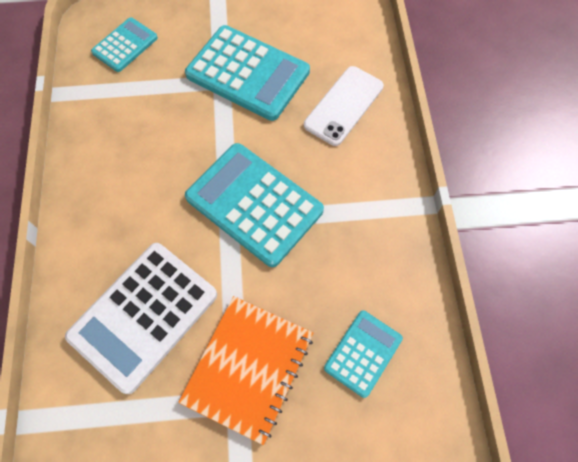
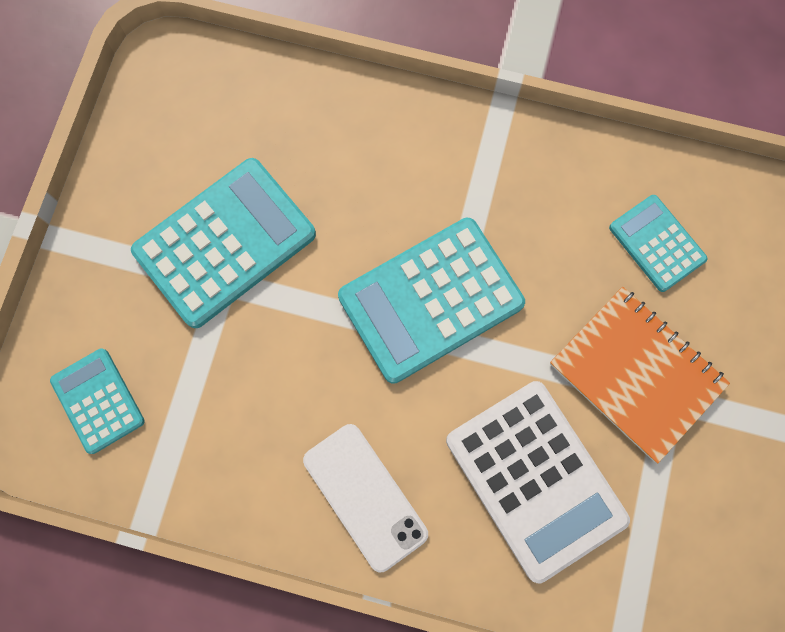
camera: 70 degrees left, 10 degrees up
(343, 105) = (328, 140): white phone -> white phone (365, 496)

